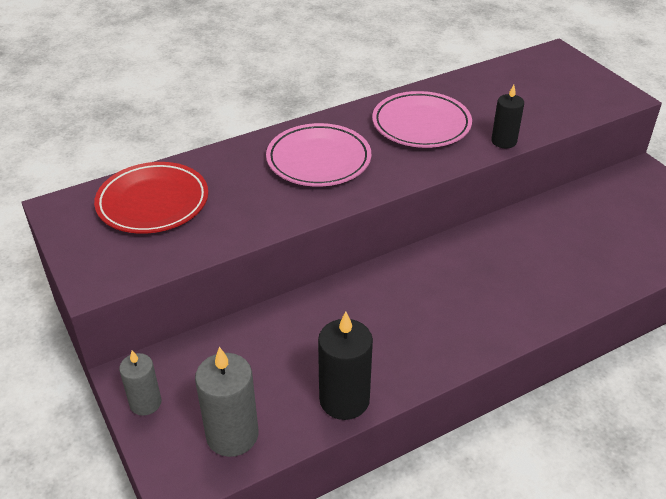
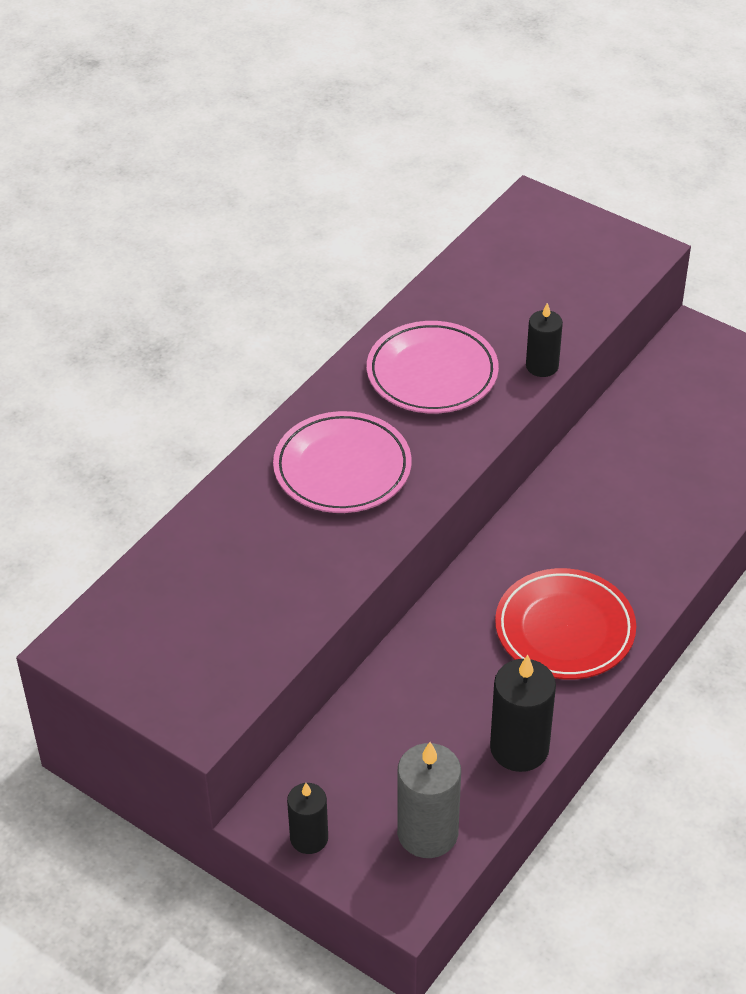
camera: 25 degrees left, 5 degrees up
(145, 403) = (309, 838): grey candle -> black candle
(153, 202) = (185, 599): red plate -> red plate (564, 629)

